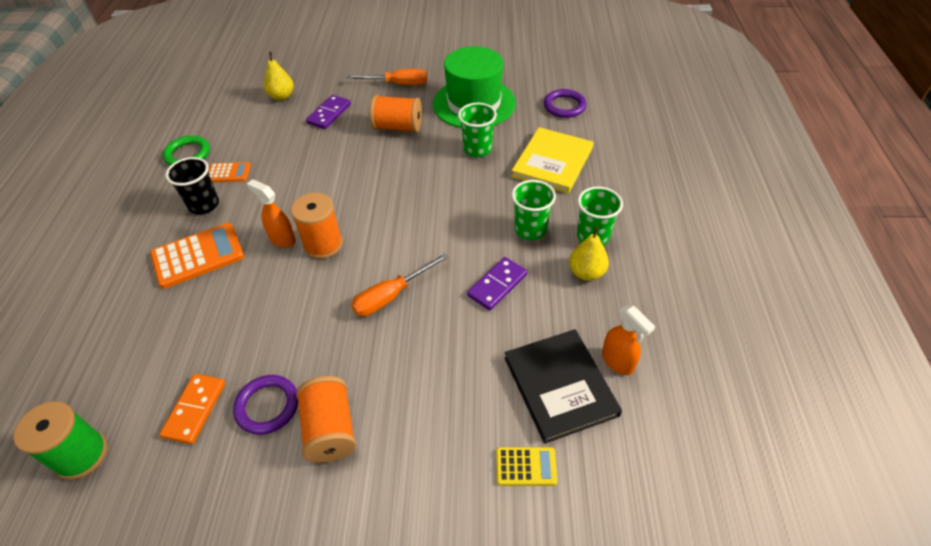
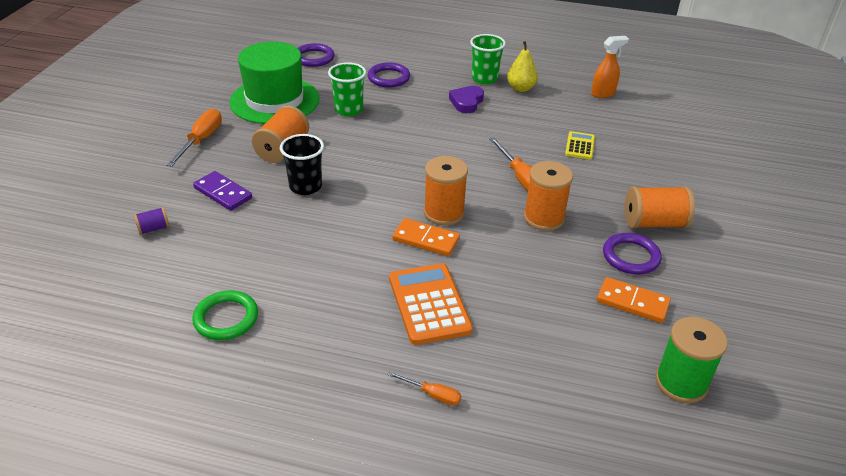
camera: 80 degrees left, 10 degrees down
(99, 275) = (432, 394): none -> orange screwdriver
(204, 205) = (341, 300): black cup -> black cup (305, 186)
(228, 173) = (290, 279): orange calculator -> none
(282, 96) = (153, 229): yellow pear -> purple spool
(282, 239) = (426, 239): orange spray bottle -> orange domino
(326, 322) = (544, 218): none -> orange spool
(497, 285) = (523, 127): purple domino -> none
(526, 466) = (682, 142): yellow calculator -> yellow calculator (580, 146)
(530, 229) = (466, 102): green cup -> purple heart
(552, 162) = (388, 78): yellow book -> purple ring
(560, 386) = (621, 118): black book -> none

